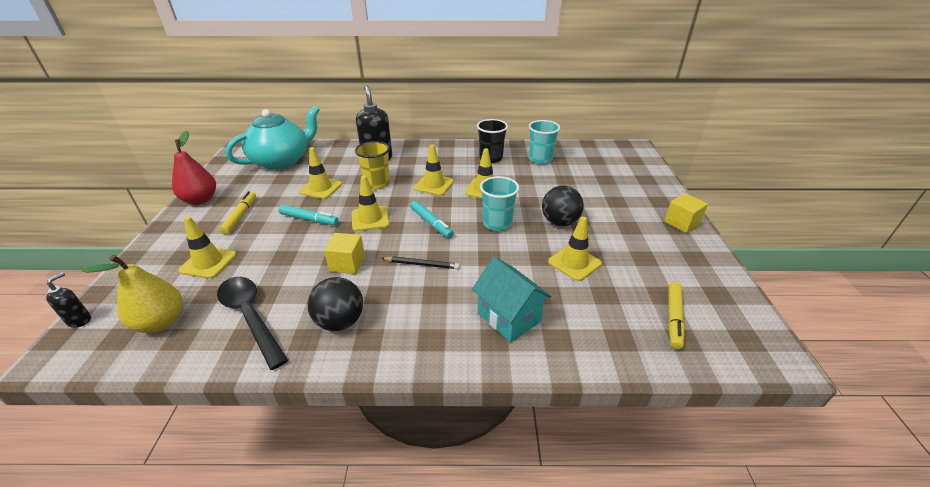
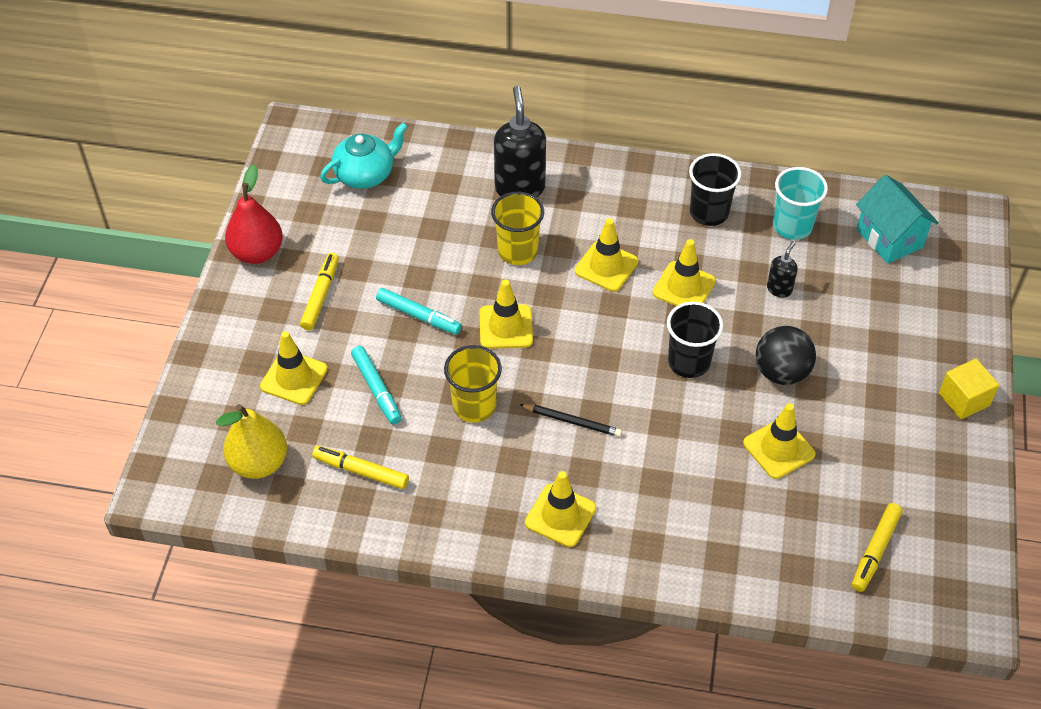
camera: 10 degrees right, 15 degrees up
(80, 320) = (165, 446): black soap dispenser -> black soap dispenser (779, 289)
(250, 317) = (361, 471): black spoon -> yellow marker
(282, 161) = (365, 174): turquoise teapot -> turquoise teapot, size x0.62
(321, 188) = (431, 250): yellow traffic cone -> yellow traffic cone (560, 515)
(340, 321) = (467, 494): black ball -> none
(347, 264) = (474, 406): yellow cube -> yellow cup
(431, 223) = (593, 348): turquoise marker -> turquoise marker (376, 389)
(497, 223) = (689, 362): turquoise cup -> black cup
(509, 317) = (671, 518): turquoise house -> turquoise house (889, 238)

